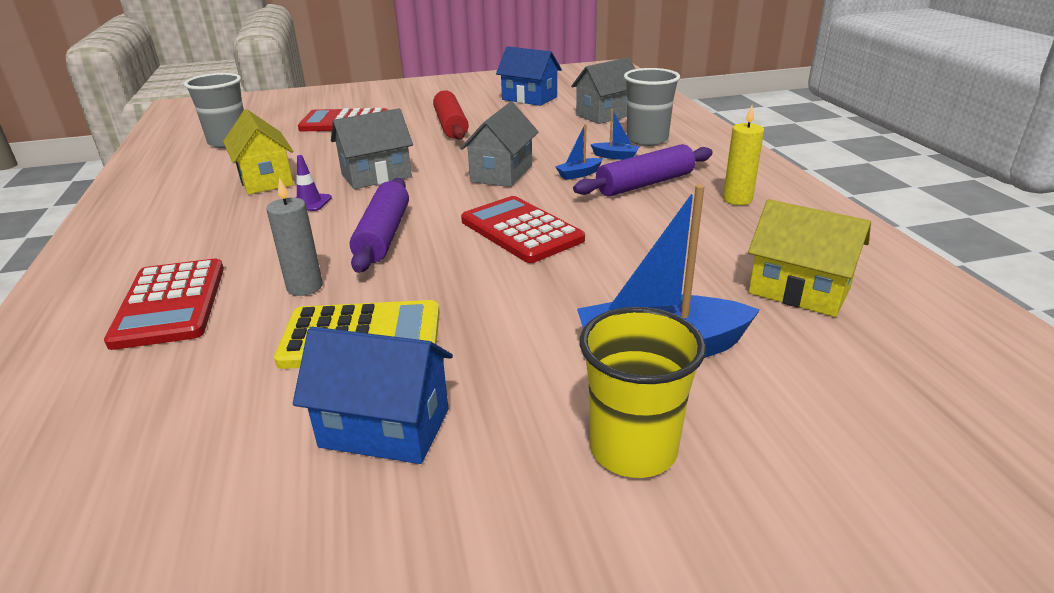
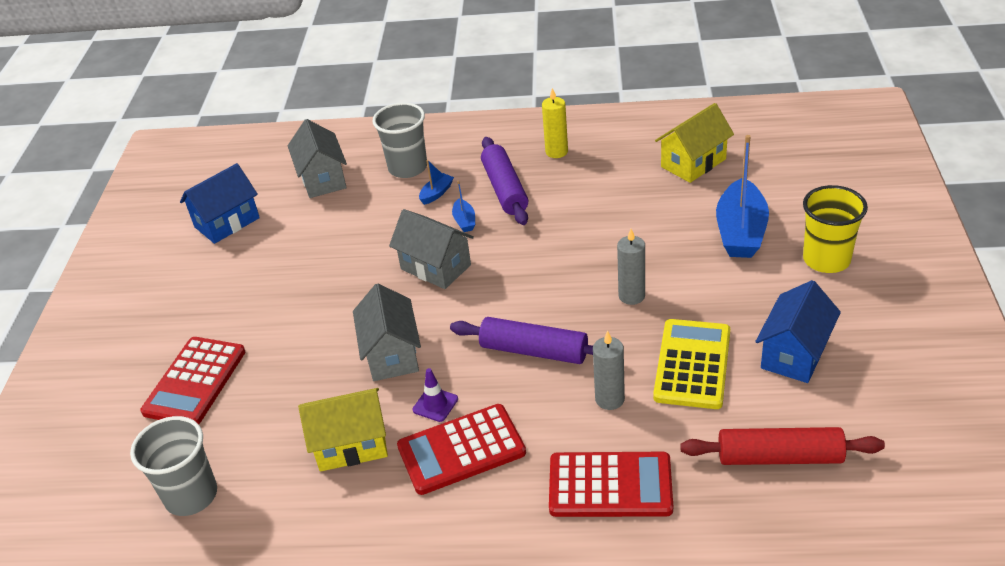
camera: 70 degrees left, 10 degrees up
(451, 125) = (274, 291): red rolling pin -> red rolling pin (779, 457)
(486, 279) = (631, 296): none -> grey candle
(521, 230) = (560, 269): red calculator -> red calculator (461, 450)

